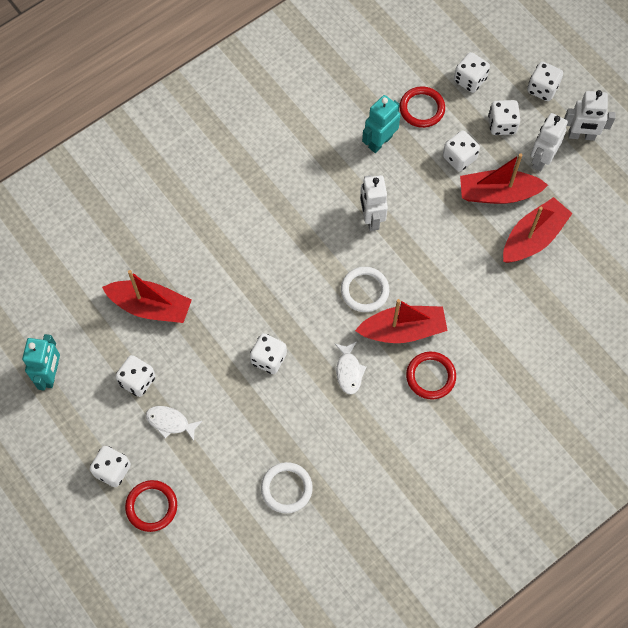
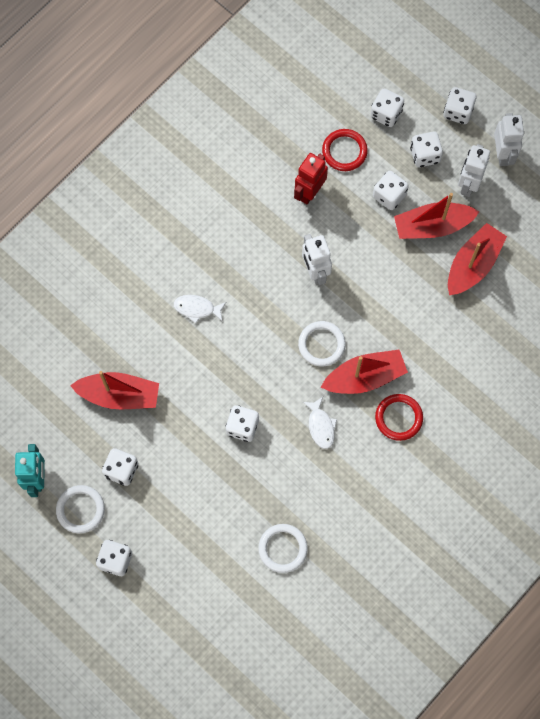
camera: 10 degrees left, 5 degrees up
(87, 413) = (80, 509): none -> white ring
(151, 506) = (159, 588): red ring -> none
(170, 422) = (161, 505): white fish -> white fish (197, 308)
(380, 142) = (309, 192): turquoise robot -> red robot
(581, 136) = (503, 154): white robot -> white robot turned 90 degrees counterclockwise

